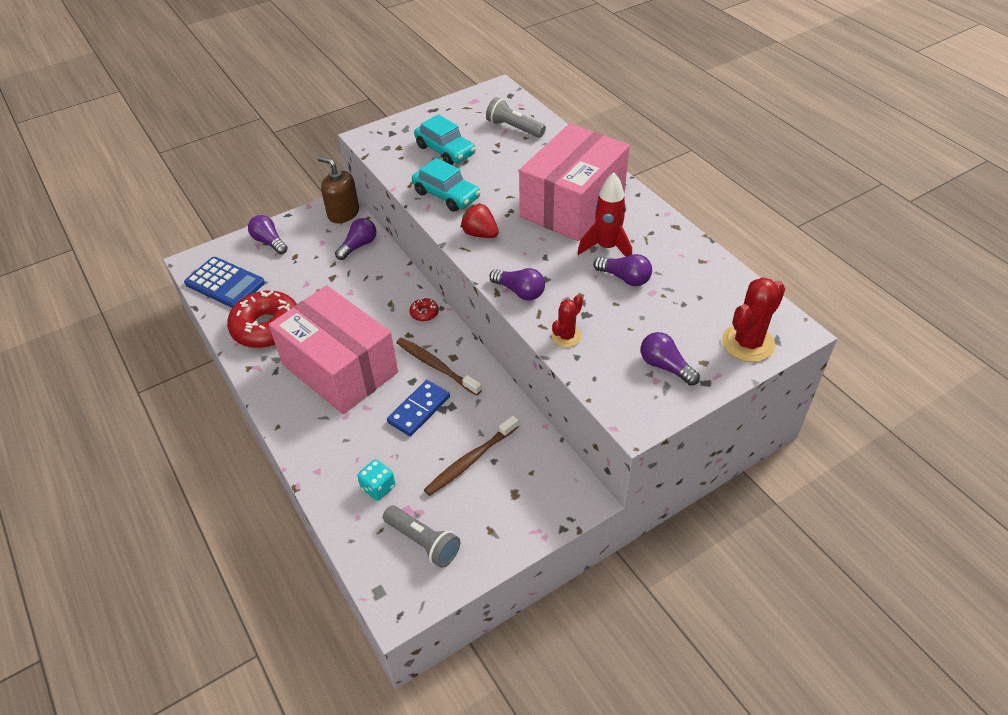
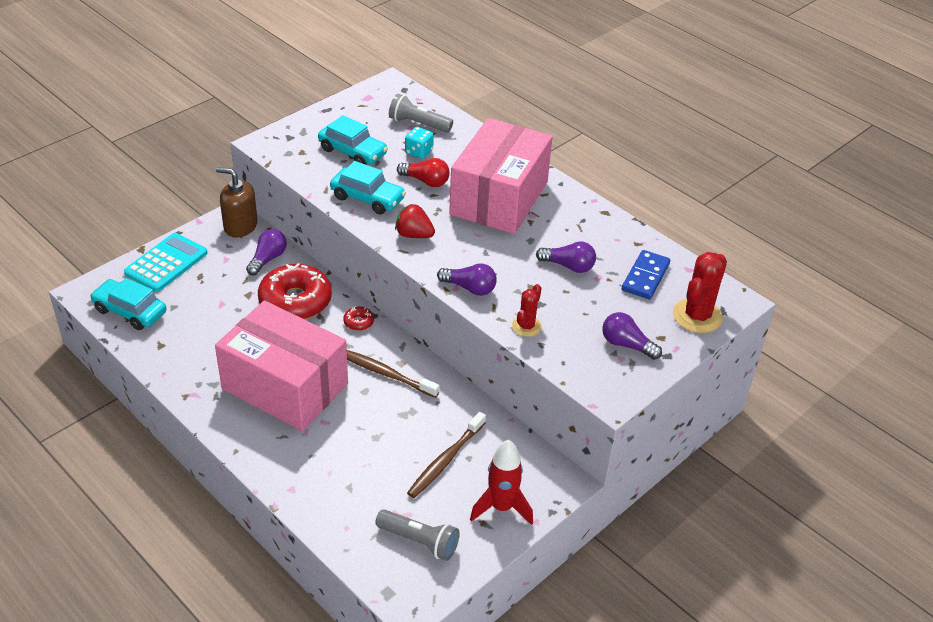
camera: 15 degrees left, 5 degrees down
(225, 283) = (130, 311): blue calculator -> turquoise car
(267, 327) = (192, 353): red donut -> red donut (295, 301)
(269, 242) = (166, 263): purple light bulb -> turquoise calculator
(378, 487) = (359, 497): turquoise dice -> turquoise dice (419, 152)
(419, 409) = (380, 418): blue domino -> blue domino (645, 277)
(506, 183) = (426, 181): none -> red light bulb
(607, 247) = (543, 238): red rocket -> red rocket (501, 507)

